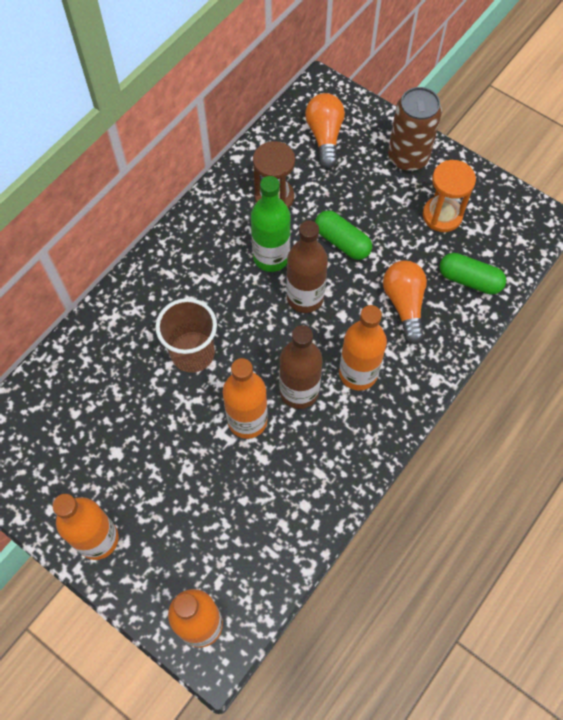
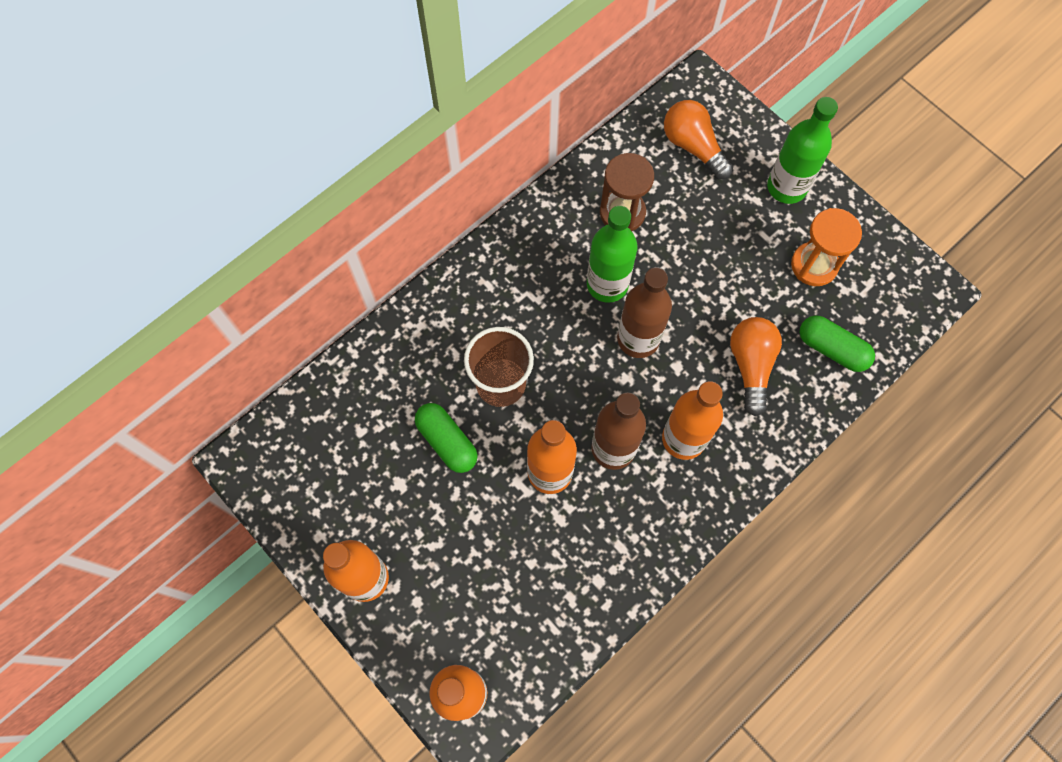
camera: 10 degrees right, 5 degrees up
(325, 136) = (693, 146): orange light bulb -> orange light bulb turned 45 degrees counterclockwise
(342, 242) = (692, 279): green capsule -> green capsule (447, 441)
(408, 157) = (786, 187): brown can -> green bottle

